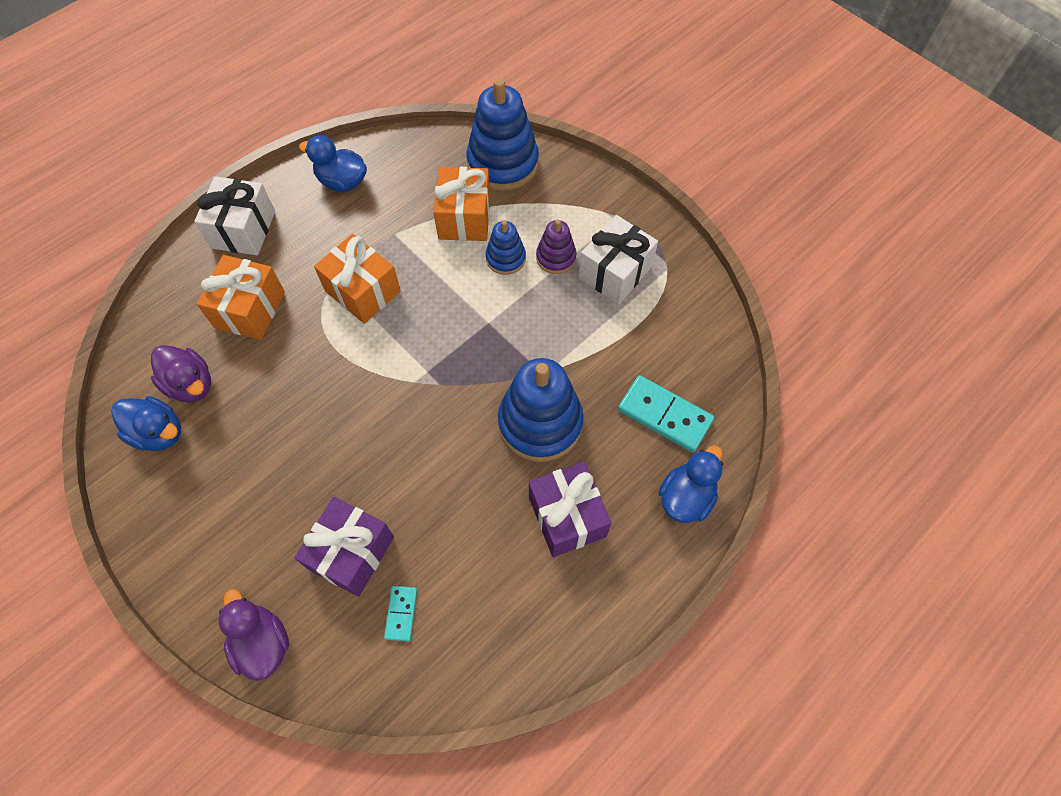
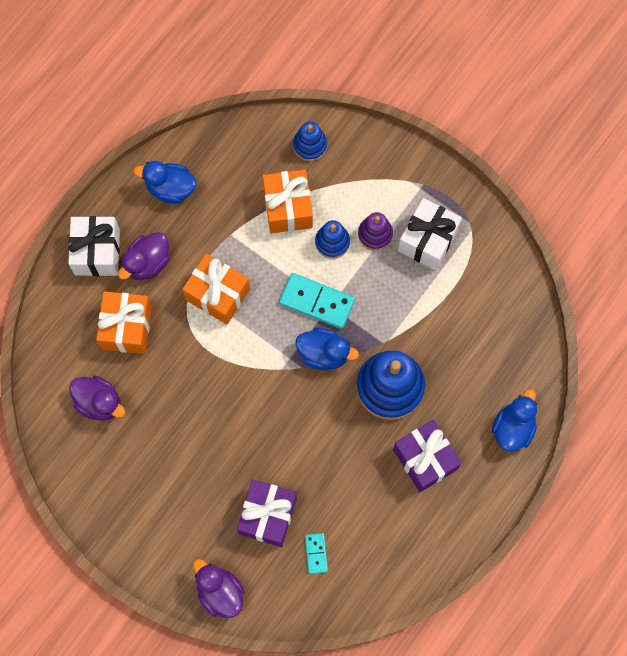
camera: 10 degrees left, 10 degrees up
(159, 433) = (87, 447): blue duck -> blue duck (324, 353)
(294, 248) = (147, 263): none -> purple duck
(503, 163) = (310, 145): blue stacking toy -> blue stacking toy, size x0.53
(664, 415) = (487, 363): turquoise domino -> turquoise domino (317, 301)

